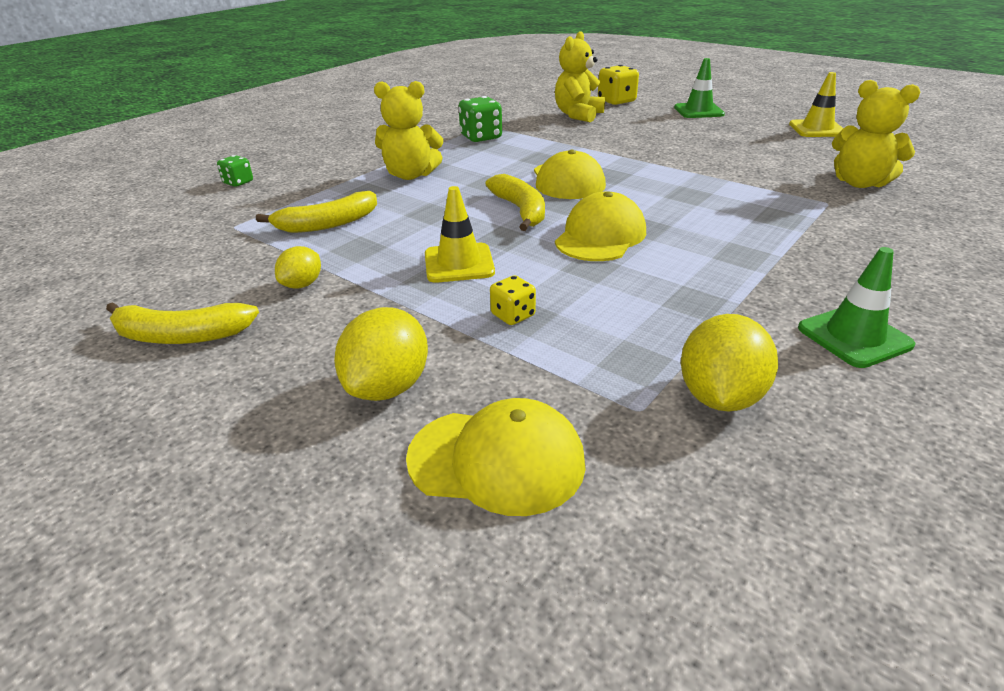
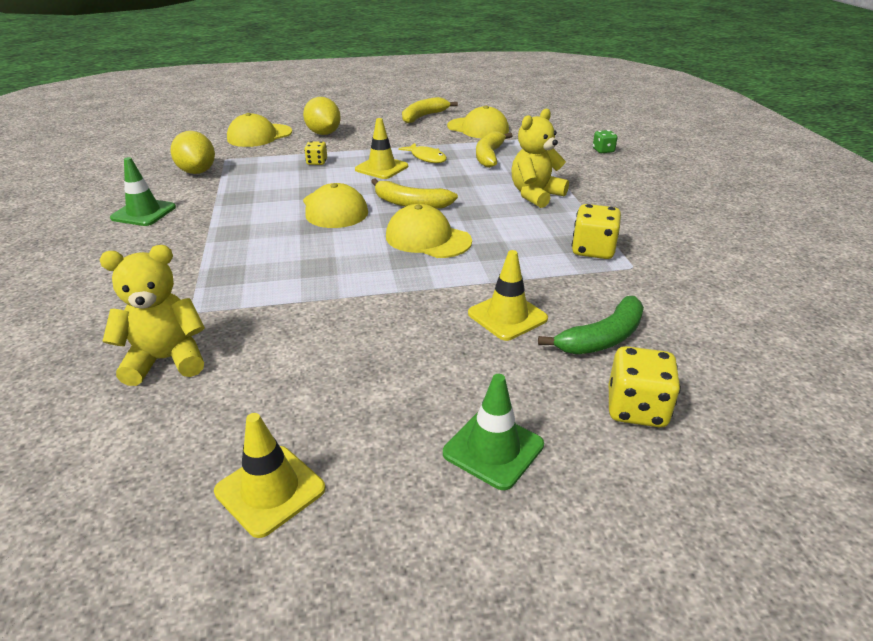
camera: 130 degrees right, 0 degrees up
(214, 267) = (478, 128): none -> yellow cap
(302, 285) = (427, 138): yellow lemon -> none
(383, 253) = (426, 158): none -> yellow fish
(481, 137) = (593, 250): green dice -> yellow dice
(578, 115) = (602, 338): yellow teddy bear -> green banana
(606, 134) = (507, 316): none -> yellow traffic cone

